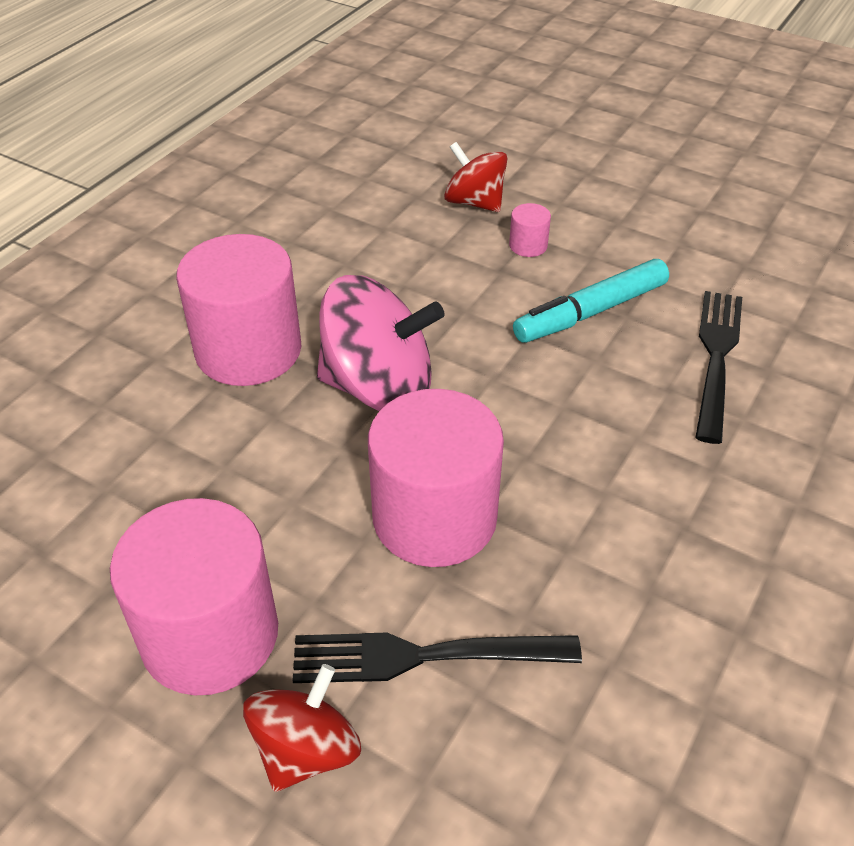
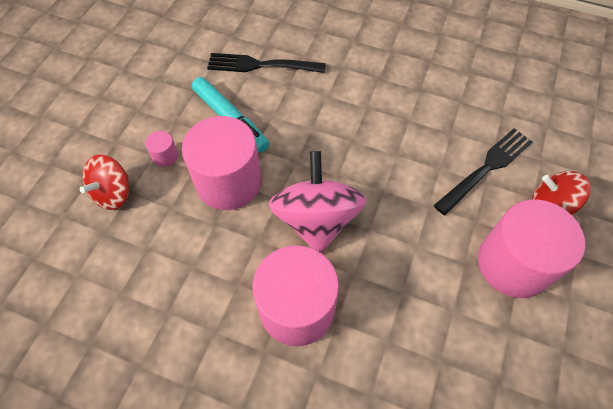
camera: 100 degrees left, 15 degrees up
(424, 656) = (486, 168): black fork -> black fork turned 120 degrees counterclockwise
(434, 517) = (406, 176): pink cylinder -> pink cylinder (229, 182)

